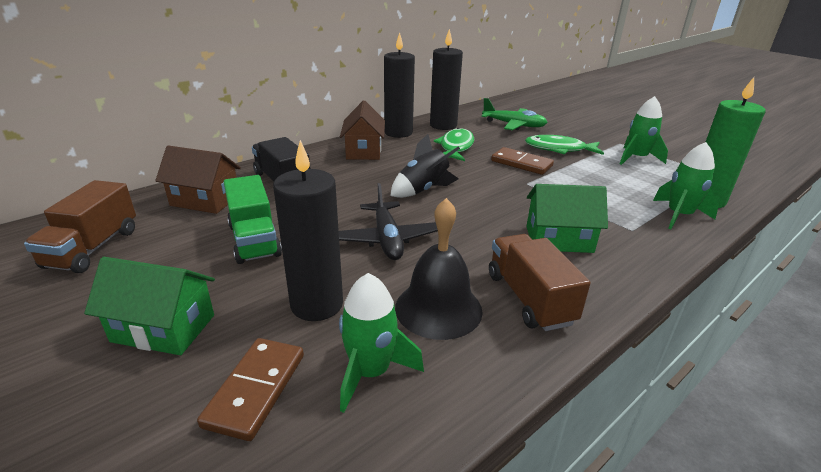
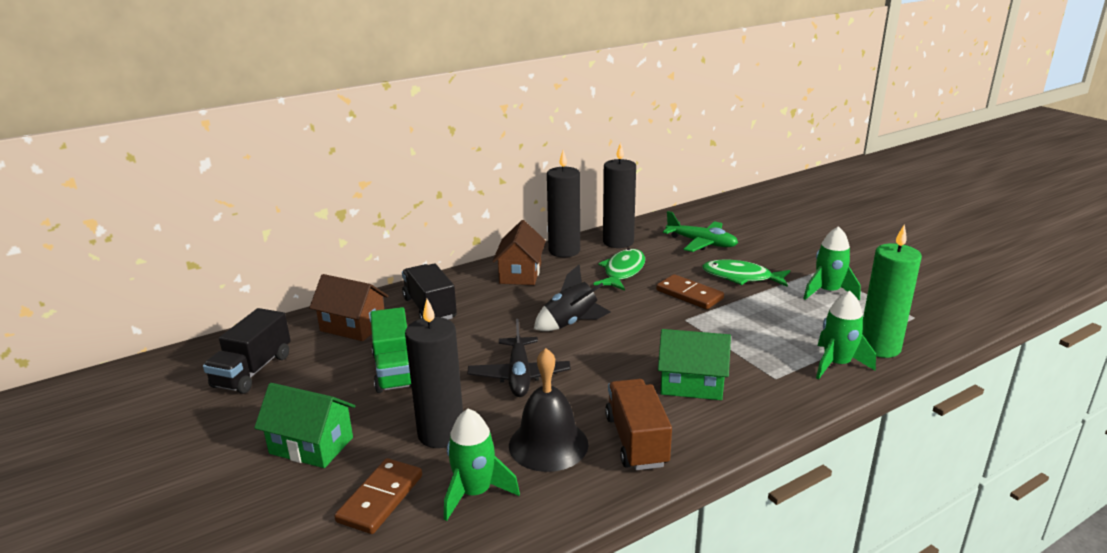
camera: 10 degrees right, 5 degrees down
(93, 248) = (253, 371): brown truck -> black truck

